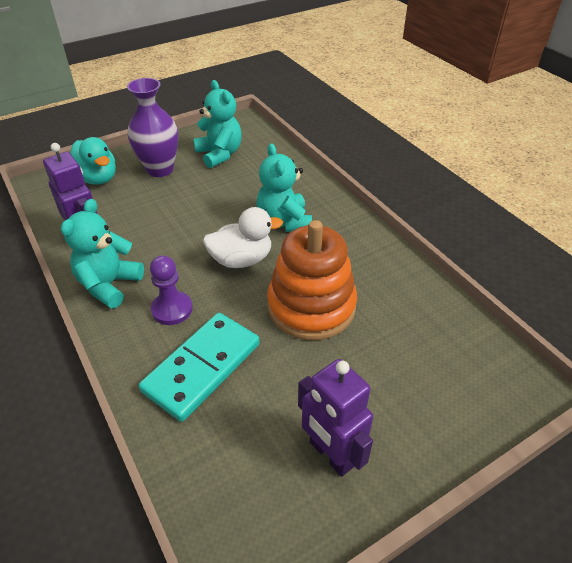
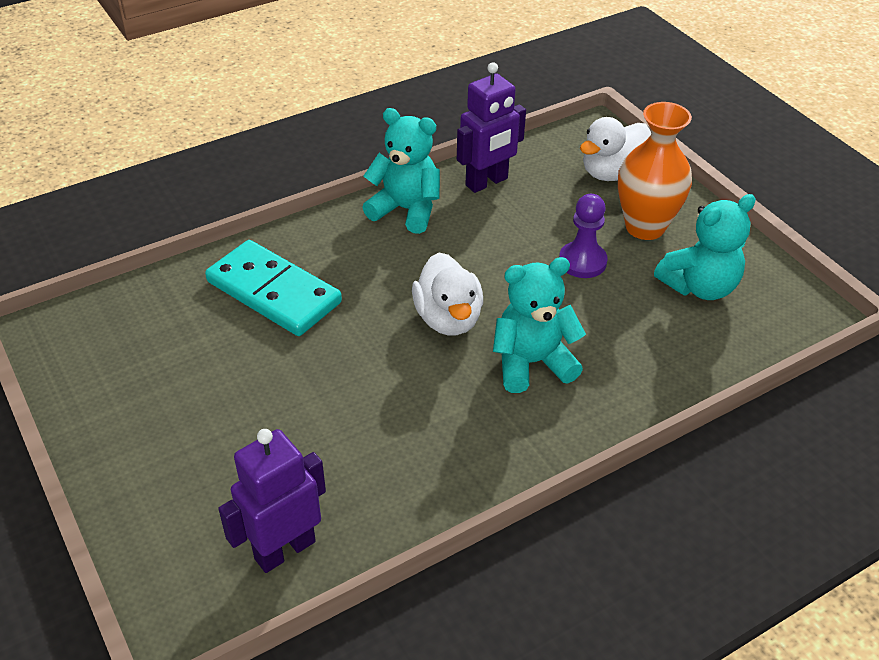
camera: 90 degrees right, 0 degrees up
(97, 178) = (612, 173): turquoise duck -> white duck
(160, 169) = (645, 227): purple vase -> orange vase
(172, 309) = (363, 262): purple pawn -> purple pawn (582, 261)
(311, 306) = (356, 387): orange stacking toy -> none
(331, 454) = (141, 395): purple robot -> purple robot (284, 549)

